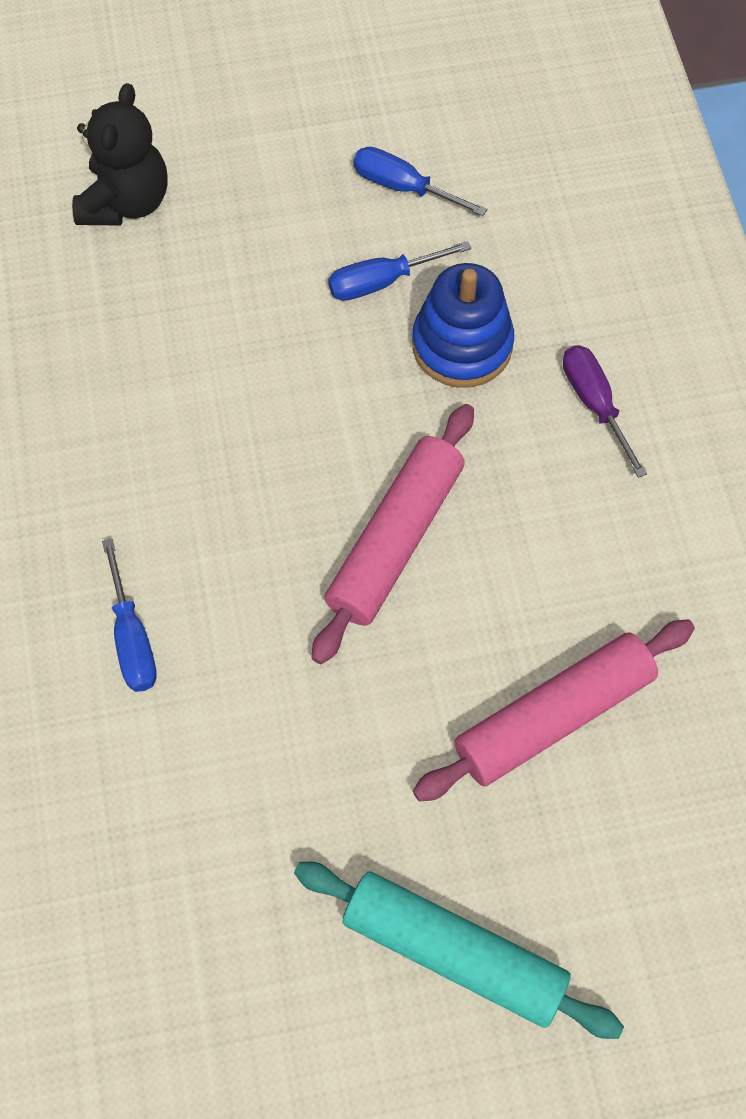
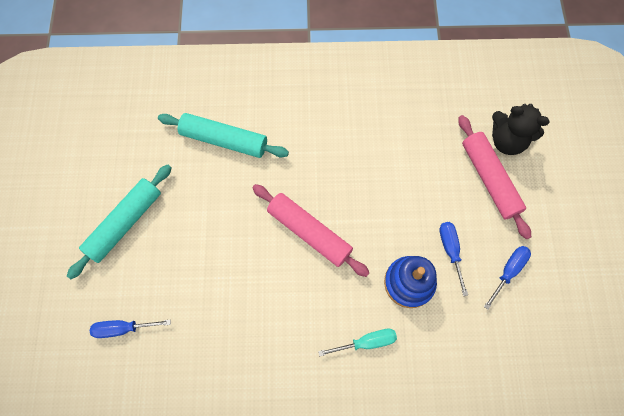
camera: 100 degrees right, 5 degrees up
(132, 637) = (285, 121): blue screwdriver -> blue screwdriver (124, 328)
(199, 767) = (224, 140): none -> turquoise rolling pin
(553, 717) = (211, 284): pink rolling pin -> pink rolling pin (489, 179)
(595, 404) = (366, 342): purple screwdriver -> turquoise screwdriver

